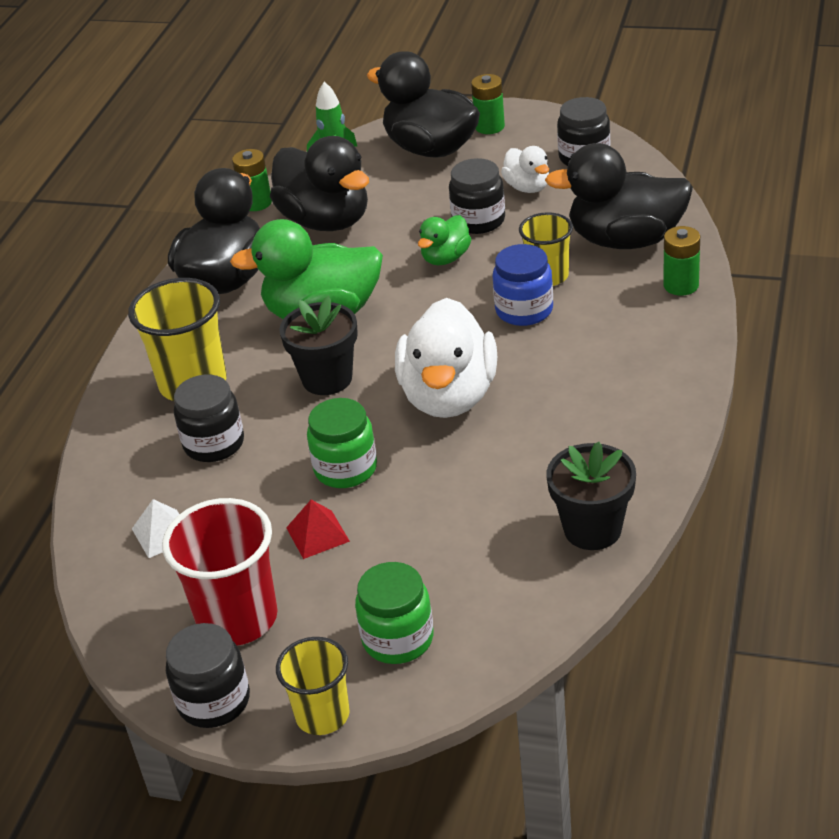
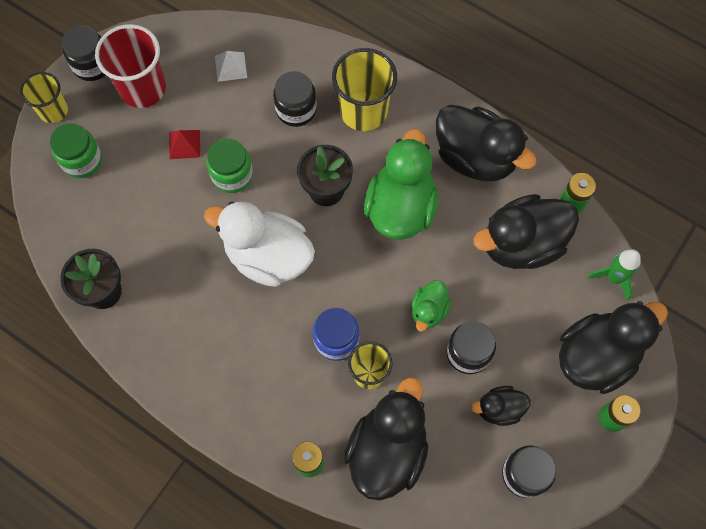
camera: 105 degrees right, 30 degrees up
(445, 258) = (428, 311): green duck -> green duck turned 120 degrees counterclockwise
(527, 187) = (499, 409): white duck -> black duck

